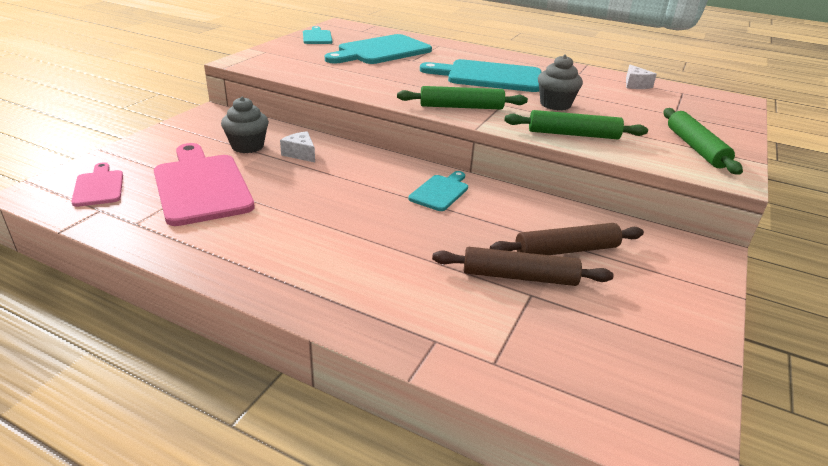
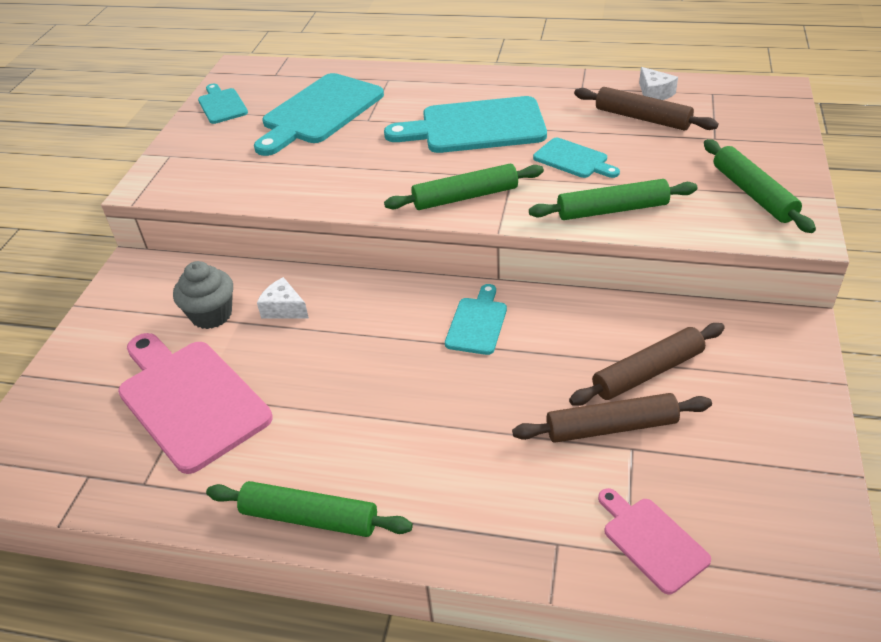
camera: 10 degrees left, 10 degrees up
(99, 187) = (63, 439): pink cutting board -> pink cutting board (651, 541)
(243, 273) = (309, 518): none -> green rolling pin
(555, 104) = (573, 159): grey cupcake -> turquoise cutting board
(620, 94) = (642, 118): none -> brown rolling pin

